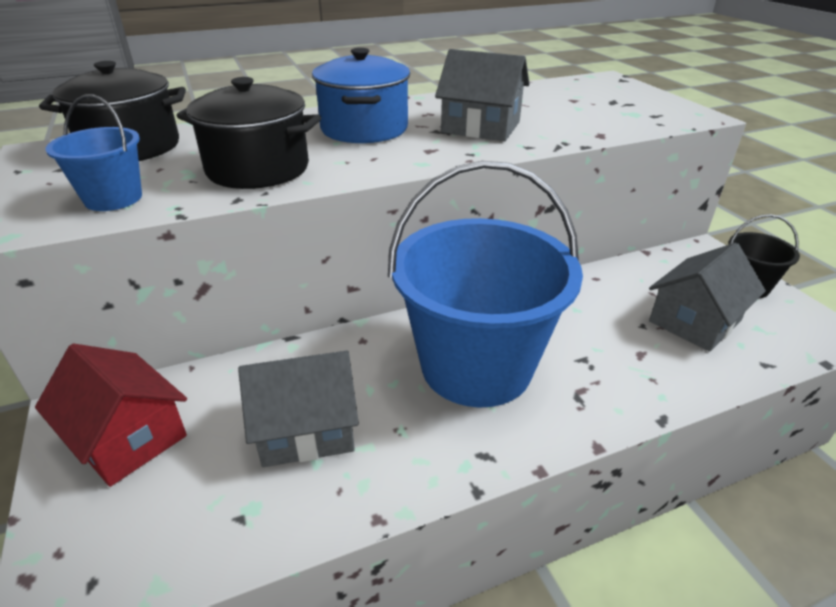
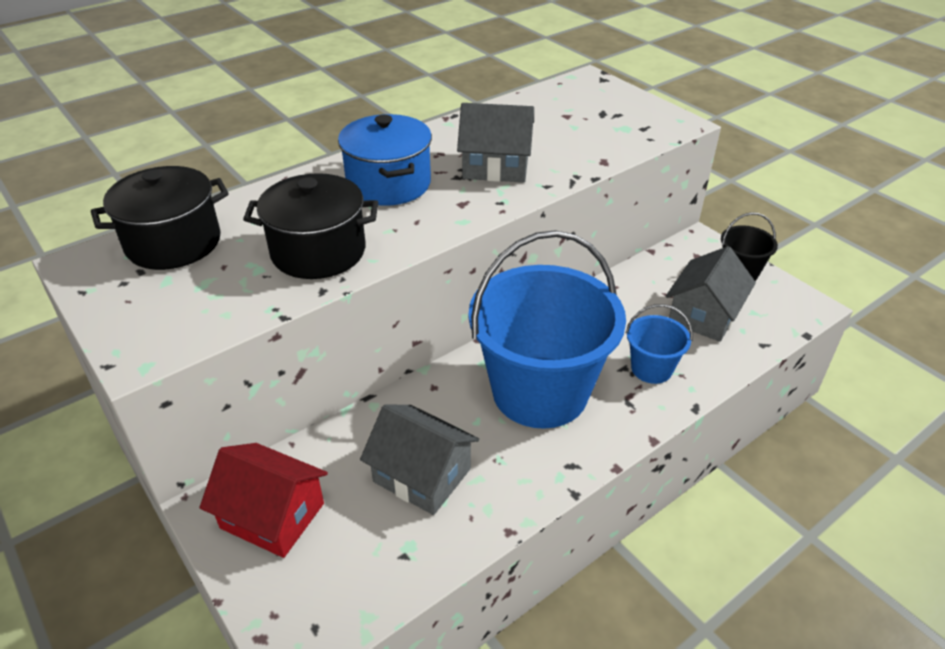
camera: 15 degrees left, 5 degrees up
(113, 198) = (208, 309): blue bucket -> blue bucket (651, 369)
(306, 428) = (422, 475): grey house -> grey house turned 60 degrees clockwise

